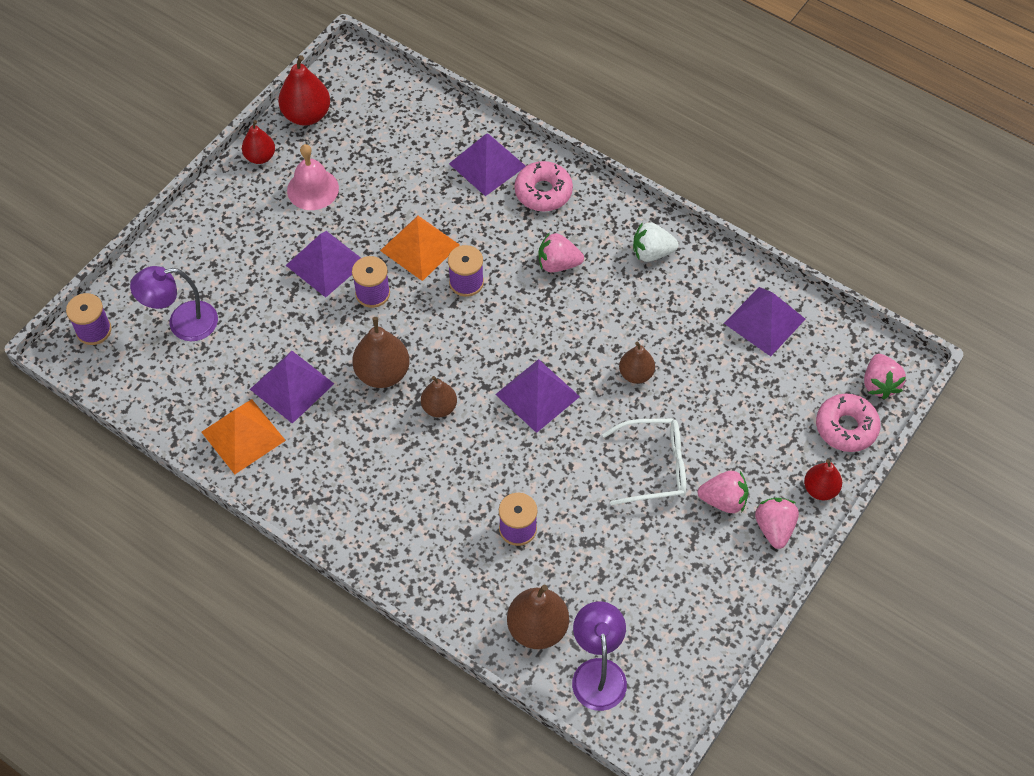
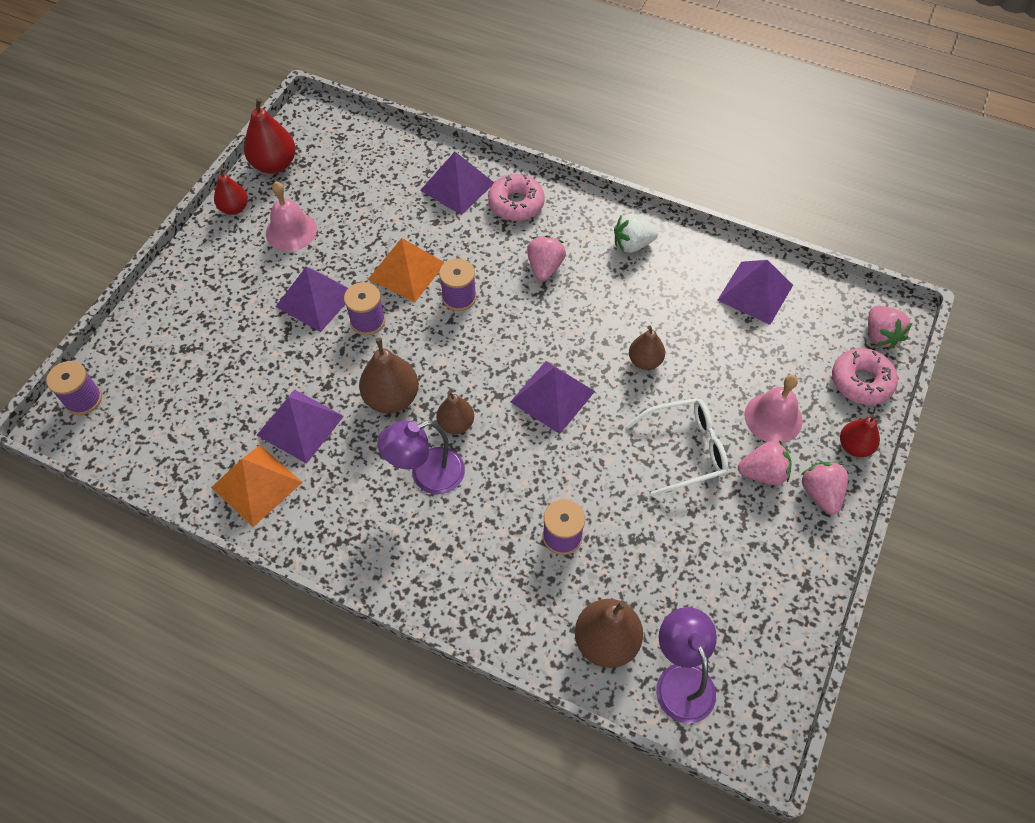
camera: 10 degrees left, 0 degrees up
(182, 323) = (177, 379): purple lamp -> purple lamp (427, 475)
(558, 264) = (545, 267): pink strawberry -> pink strawberry turned 105 degrees clockwise
(748, 449) = (773, 417): none -> pink bell

